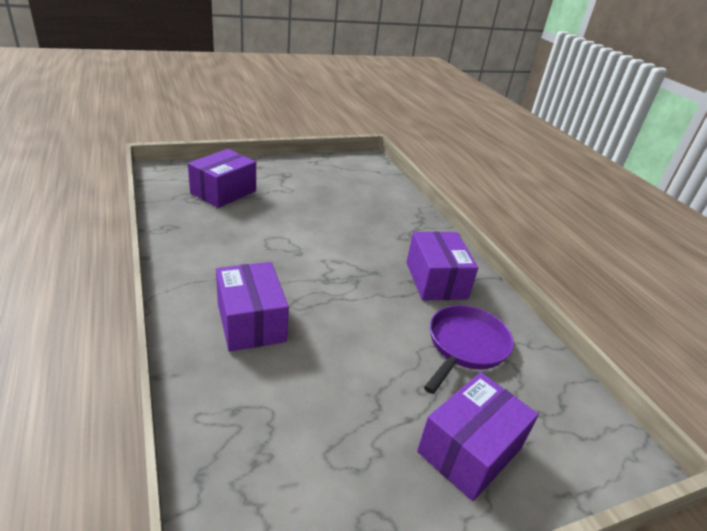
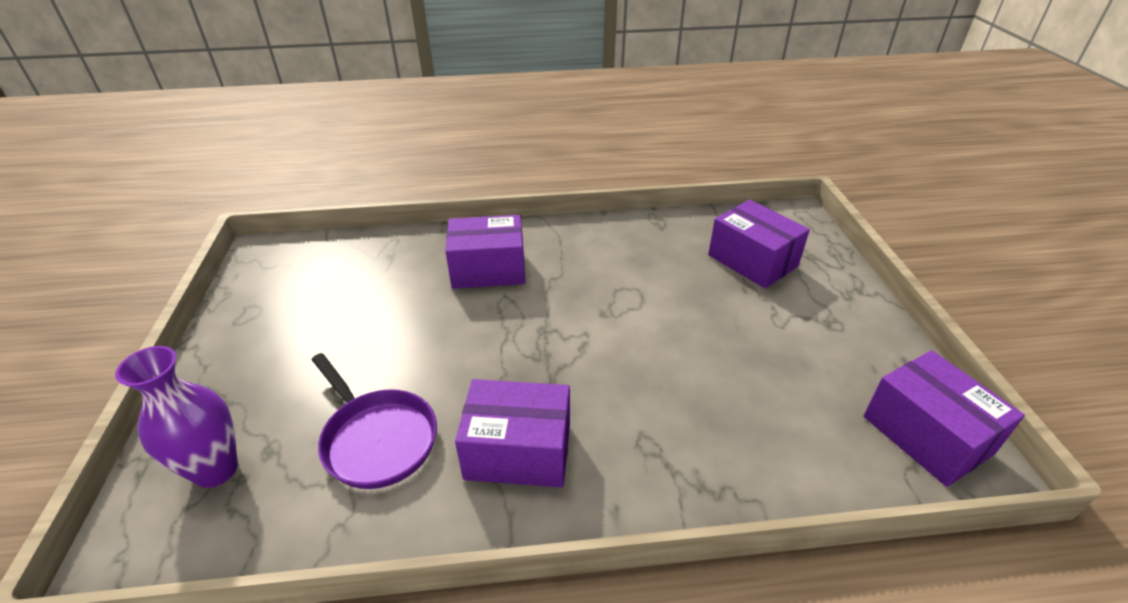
camera: 110 degrees right, 5 degrees up
(469, 450) = (254, 390): purple box -> purple box (926, 435)
(547, 434) = (216, 470): none -> purple vase

